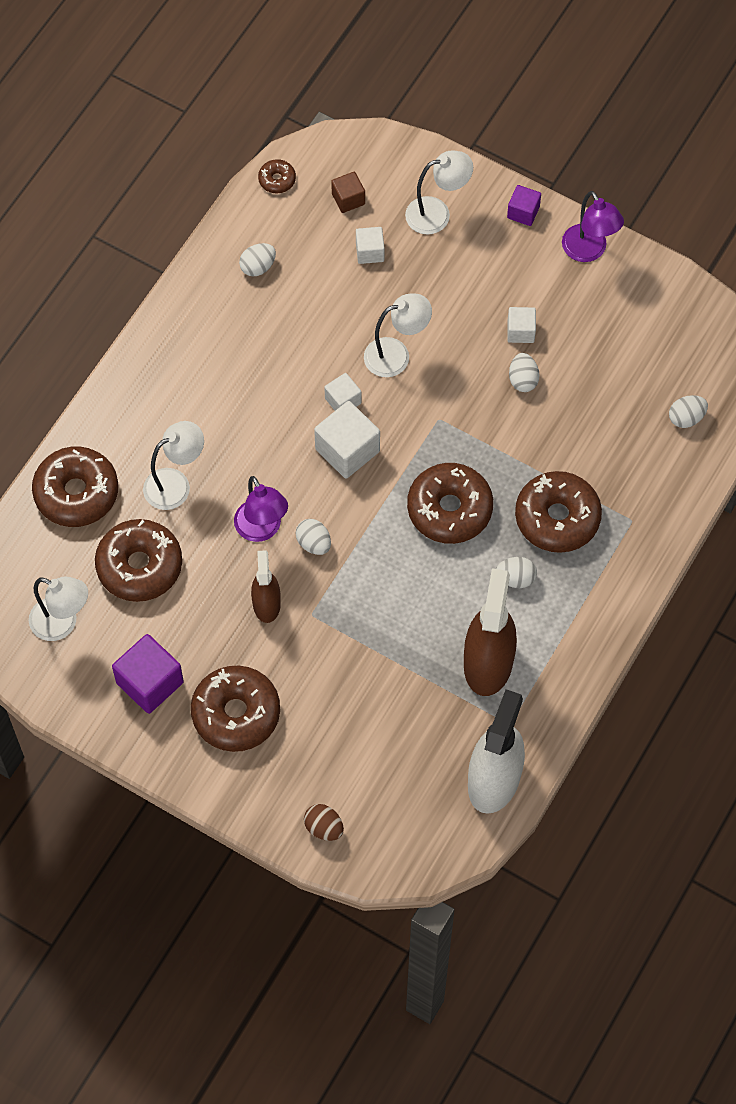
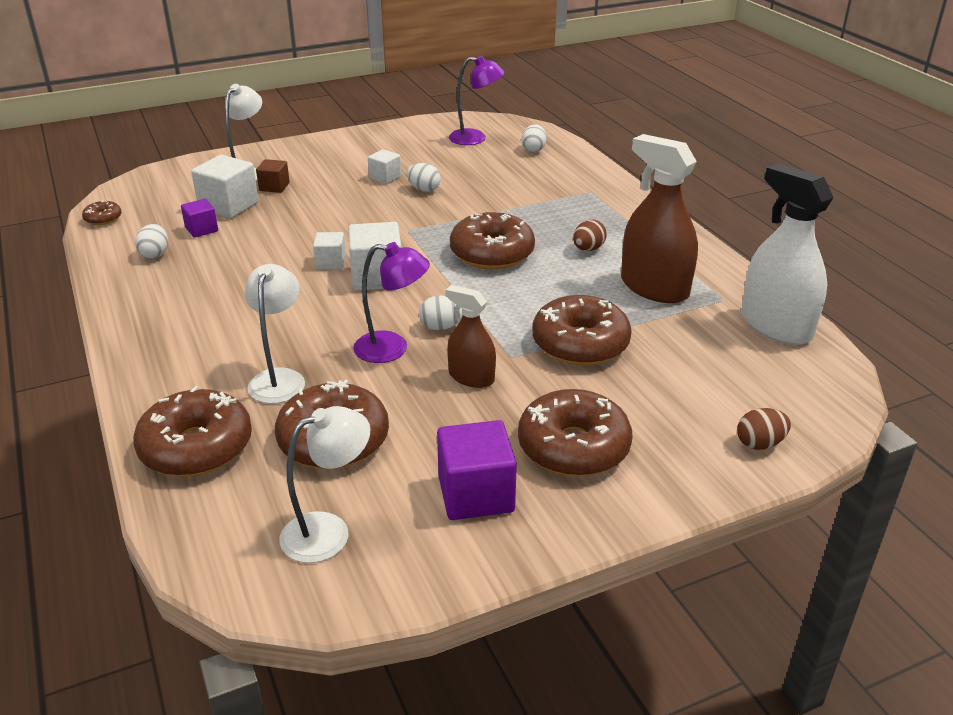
camera: 55 degrees left, 30 degrees down
(348, 199) = (173, 198): brown cube -> brown cube (274, 187)
(370, 252) = (228, 206): white cube -> white cube, size x1.74
(396, 355) = (328, 226): white lamp -> none
(515, 578) = (588, 249): white egg -> brown egg
(523, 212) = (299, 147): purple cube -> purple cube (201, 229)
(557, 518) = (555, 216): brown donut -> brown donut (580, 344)
(589, 251) = (363, 137): purple lamp -> purple lamp (475, 138)

